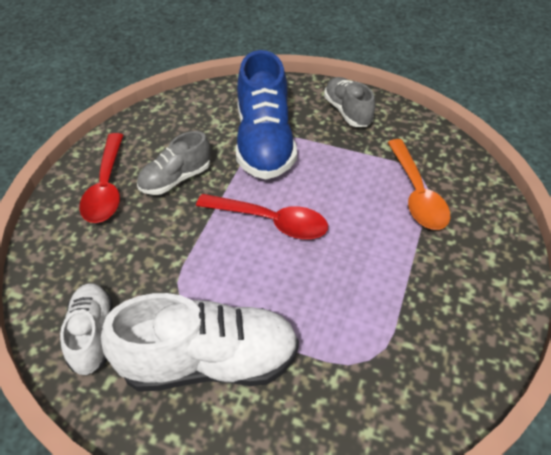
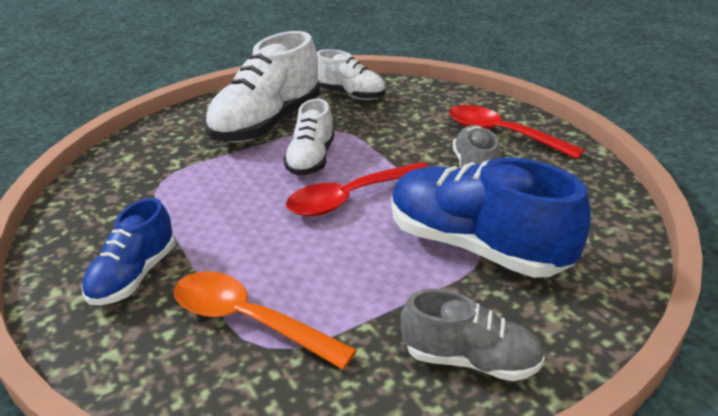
camera: 130 degrees right, 15 degrees down
(242, 278) = (311, 159): none -> white shoe
(455, 272) = (134, 276): none -> blue shoe

